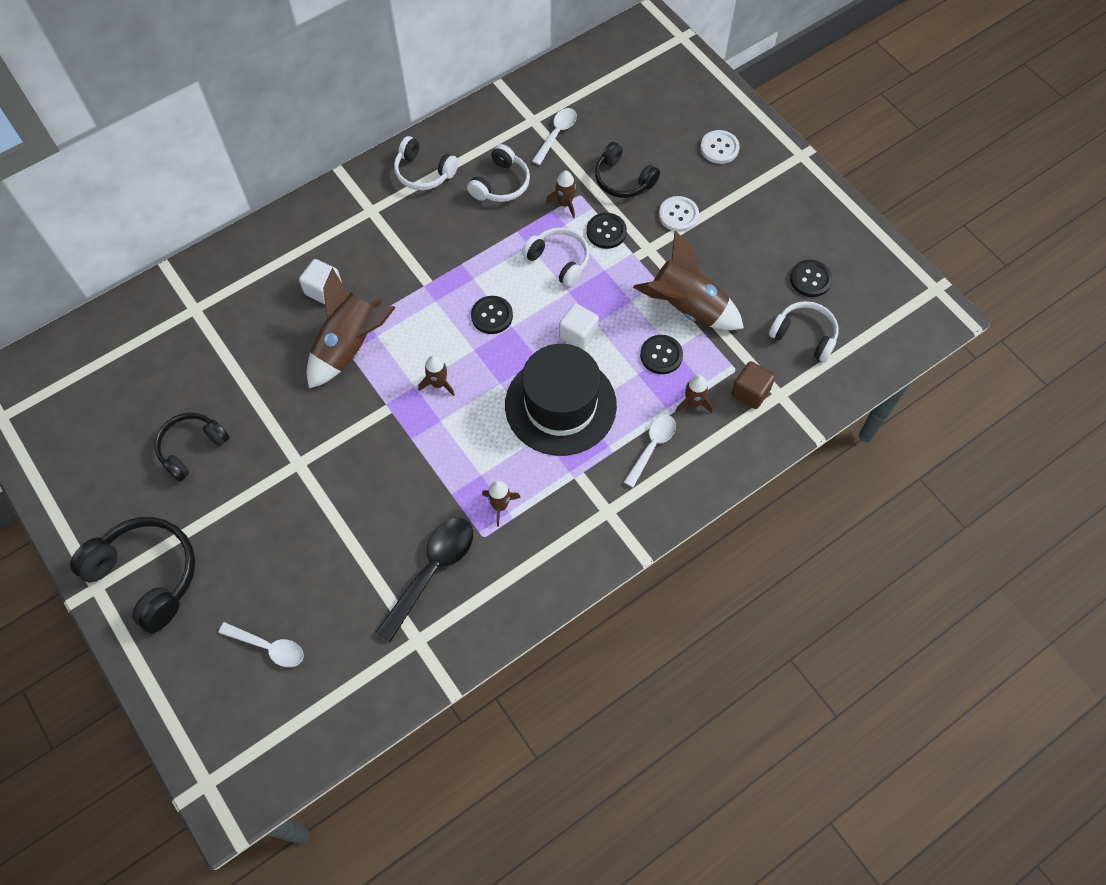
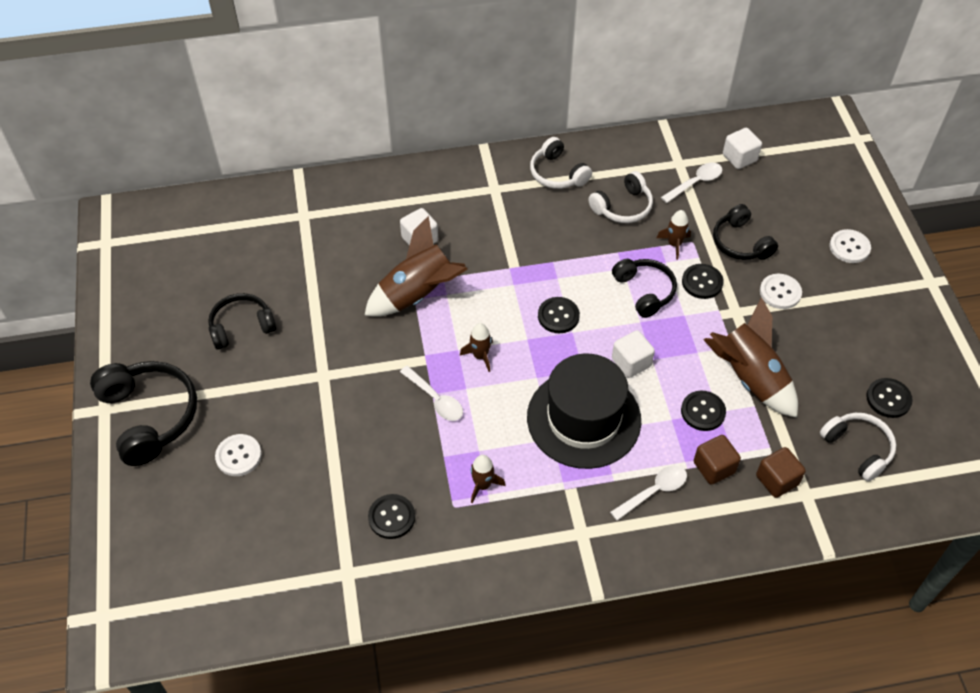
camera: 25 degrees right, 10 degrees down
(257, 576) = (238, 456): none -> white button
(269, 647) = (216, 521): white spoon -> white spoon (435, 399)
(432, 571) = (391, 517): black spoon -> black button
(559, 260) = (645, 291): white headphones -> black headphones
(585, 94) = (739, 158): none -> white cube
(693, 403) = (714, 467): brown rocket -> brown cube

